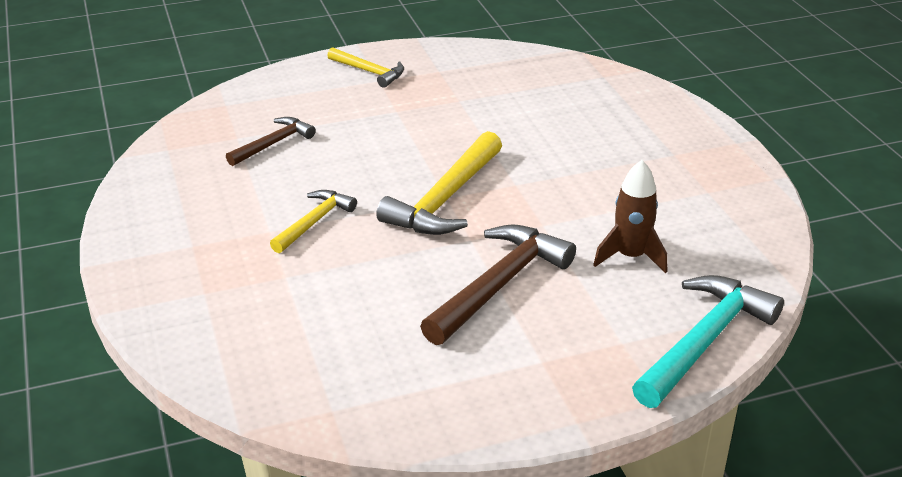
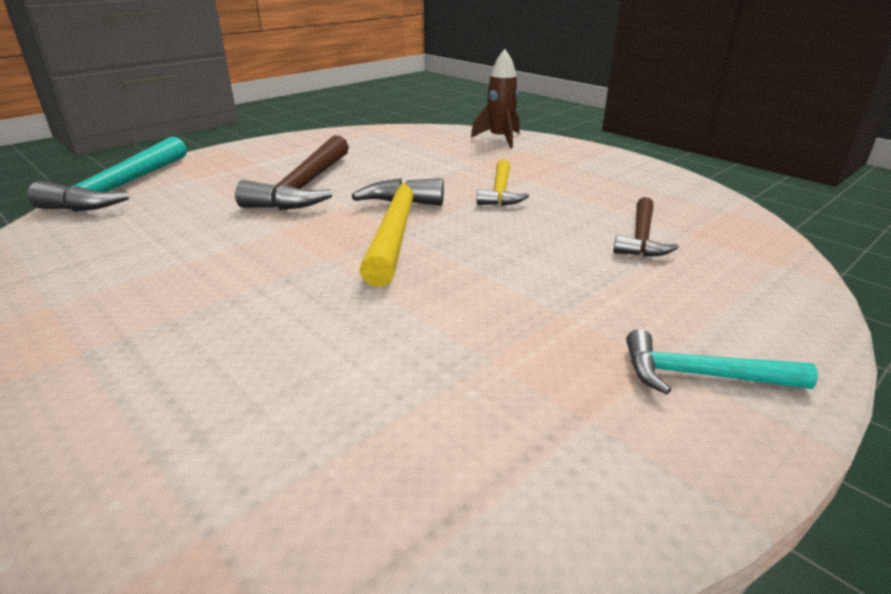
camera: 155 degrees right, 5 degrees down
(369, 72) = (701, 375): yellow hammer -> turquoise hammer
(630, 256) = (178, 224): brown rocket -> brown rocket (500, 139)

